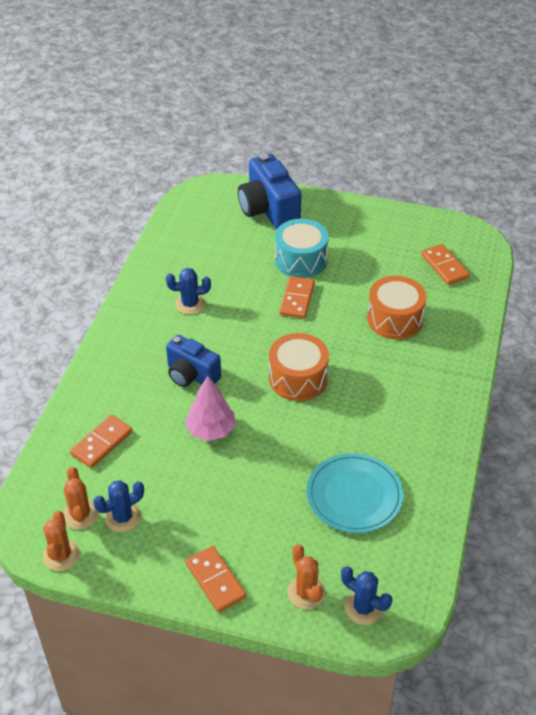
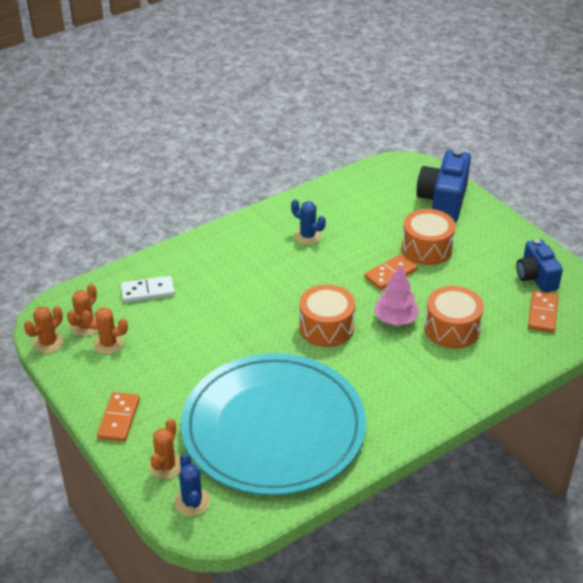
camera: 40 degrees right, 5 degrees down
(101, 443) = (147, 291): orange domino -> white domino
(123, 517) = (108, 344): blue cactus -> orange cactus
(191, 375) = (254, 283): blue camera -> blue camera (535, 277)
(211, 430) = (226, 325): pink tree -> pink tree (395, 319)
(301, 260) = (426, 248): turquoise drum -> orange drum
(354, 495) = (273, 427): turquoise plate -> turquoise plate, size x2.03

